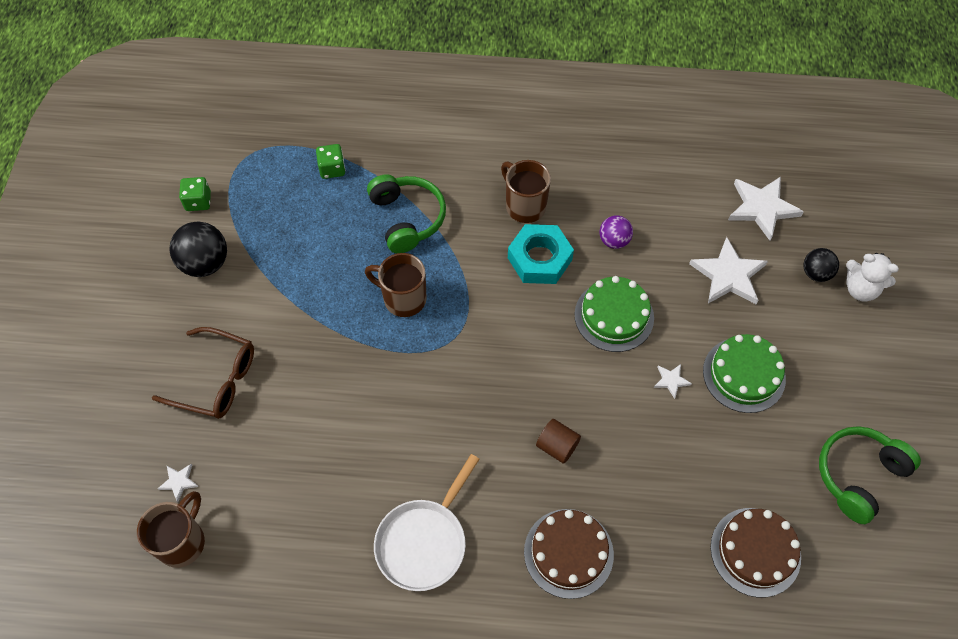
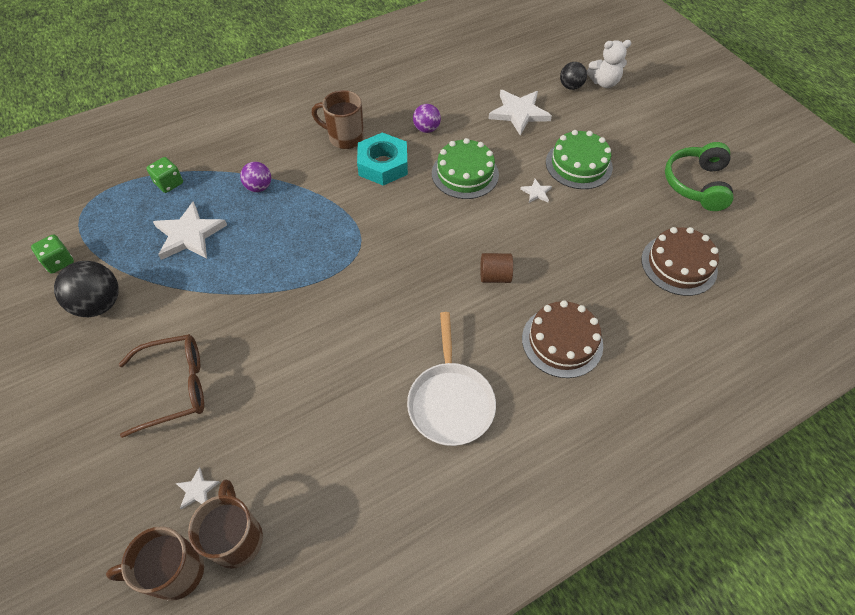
camera: 35 degrees left, 5 degrees down
(403, 298) = (298, 242): brown mug -> brown mug (175, 572)
(407, 218) = (259, 187): green headphones -> purple ball
(762, 208) = (506, 66): white star -> white star (189, 235)

